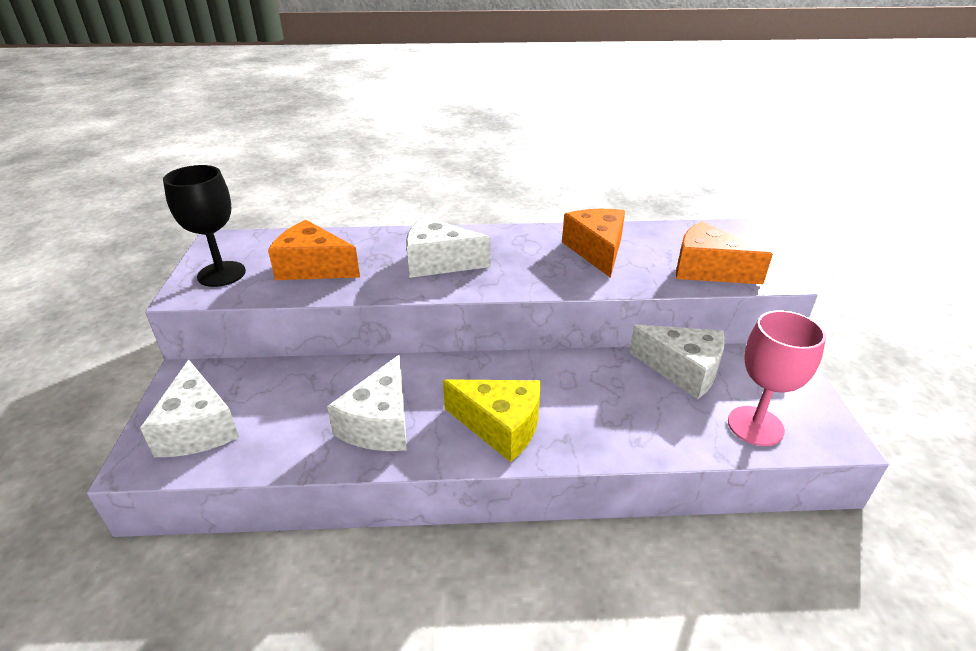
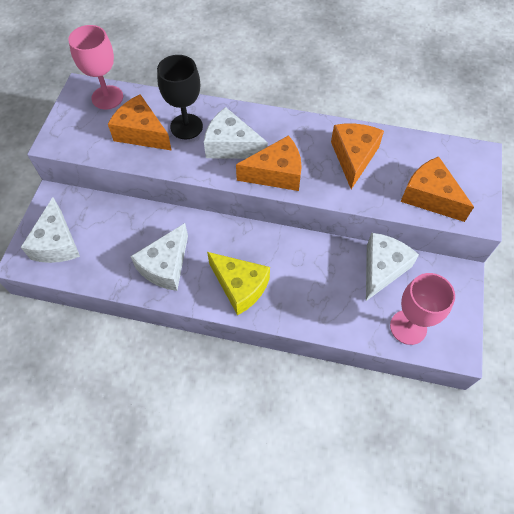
camera: 15 degrees right, 25 degrees up
(221, 274) = (79, 127): black goblet -> black goblet (186, 126)
(257, 243) = (107, 97): none -> pink goblet
(508, 278) = (276, 173): none -> orange cheese
(682, 370) = (382, 269): white cheese -> white cheese turned 105 degrees counterclockwise

